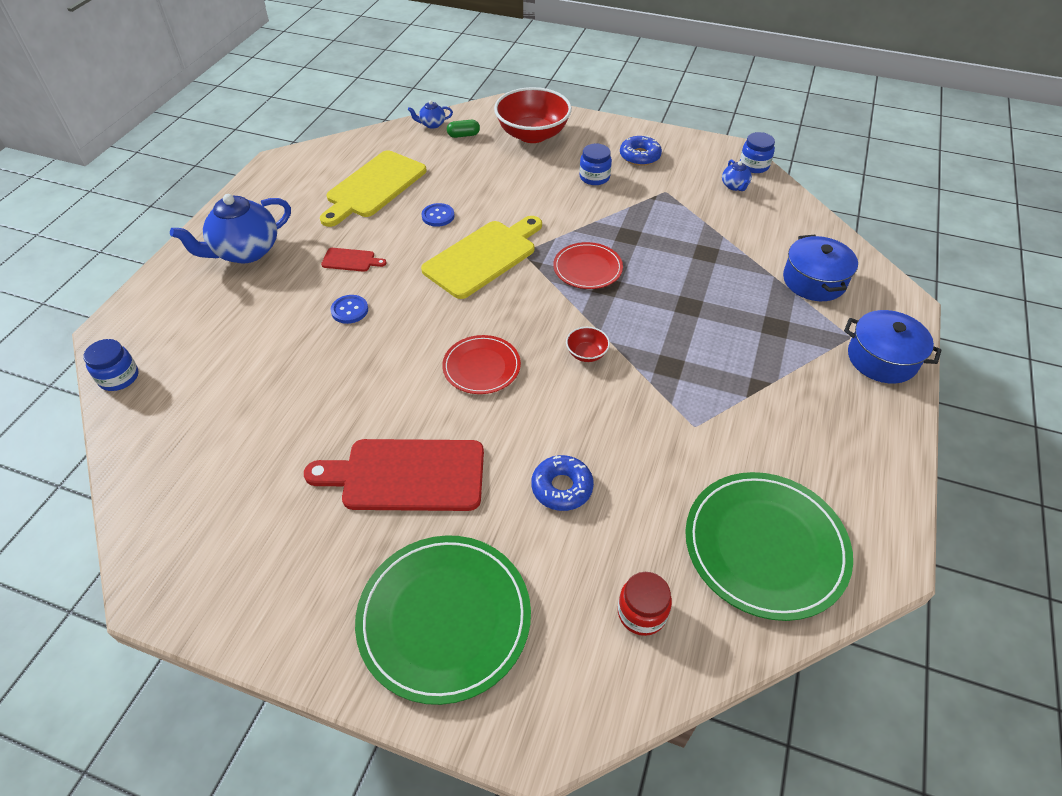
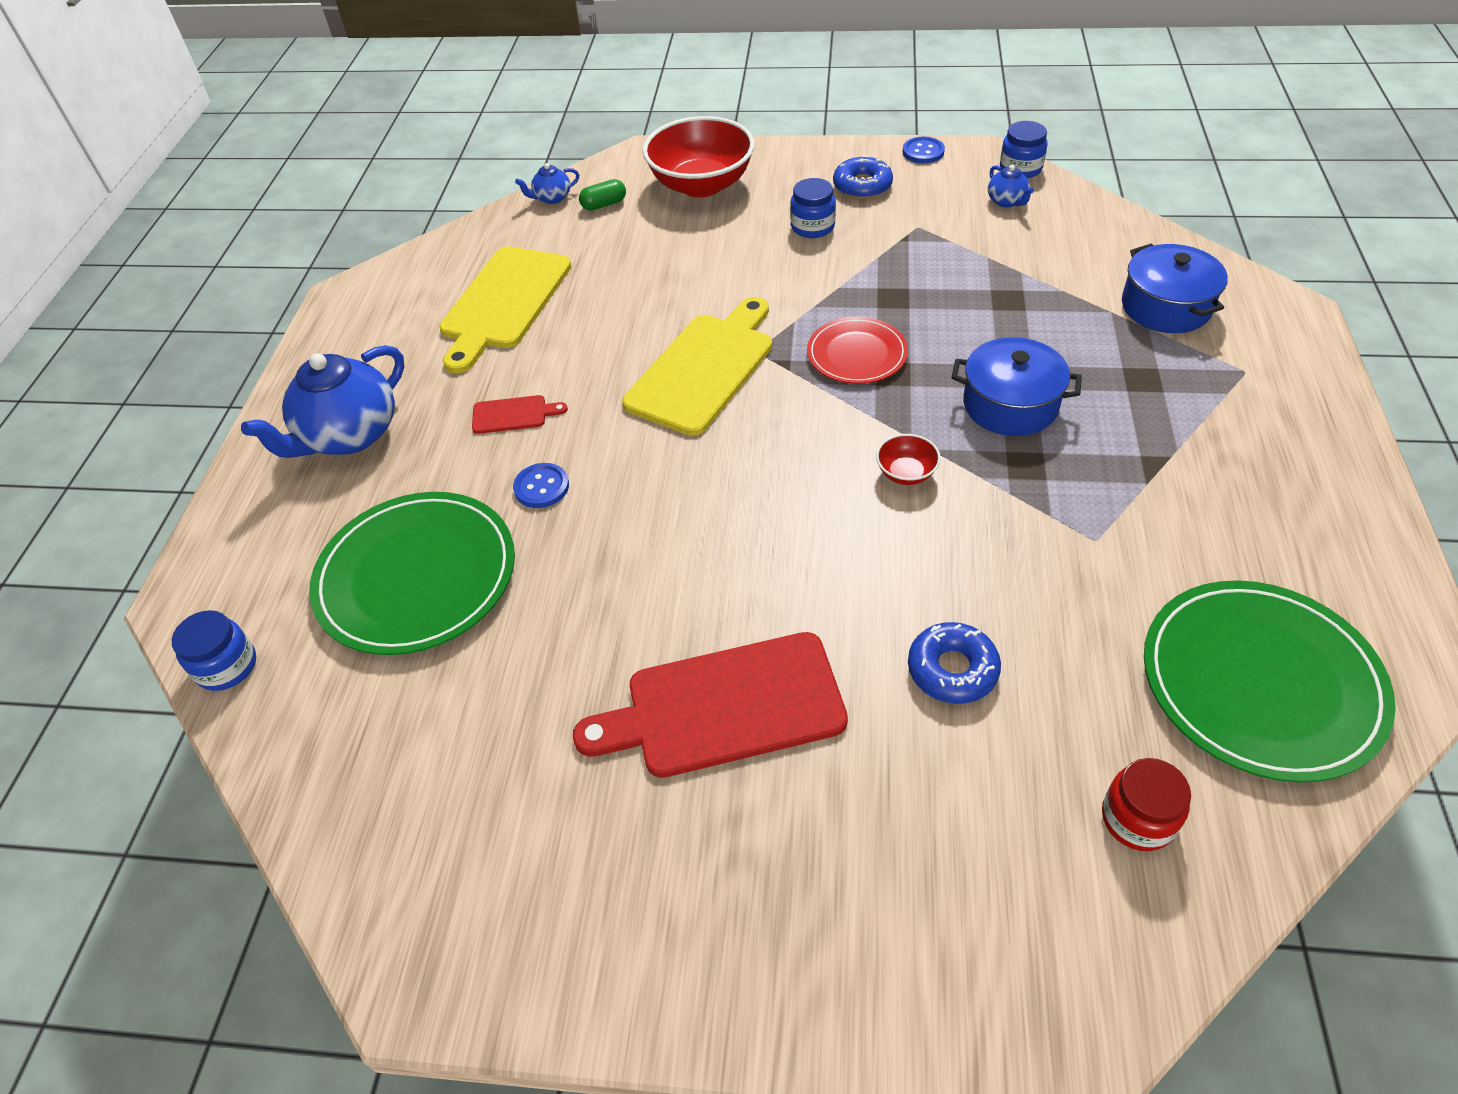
camera: 10 degrees left, 0 degrees up
(438, 216) = (614, 325): blue button -> blue button (923, 152)
(444, 618) = (866, 901): green plate -> green plate (416, 576)
(481, 367) = (767, 525): red plate -> none
(882, 358) = (1298, 391): blue pot -> blue pot (1010, 404)

